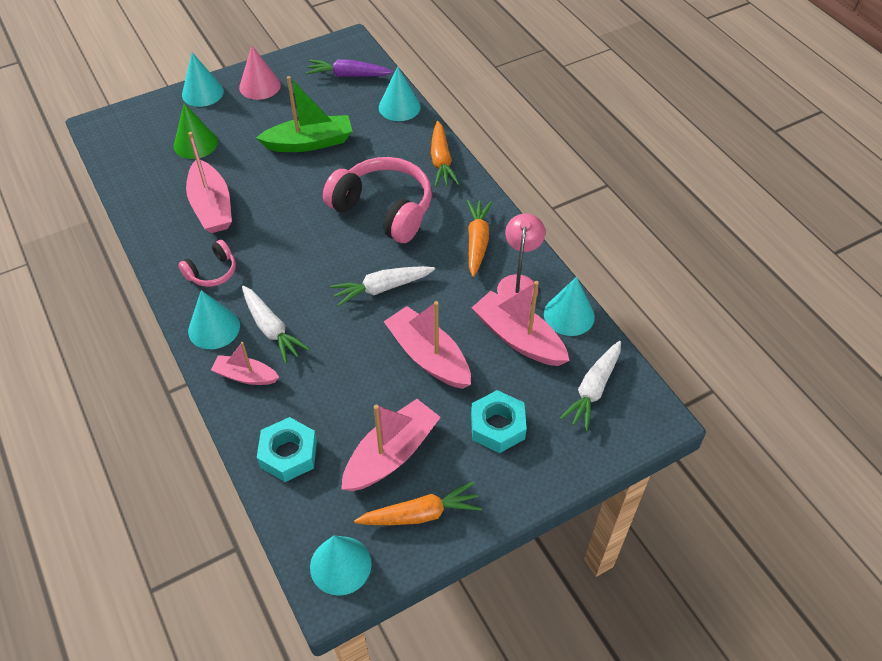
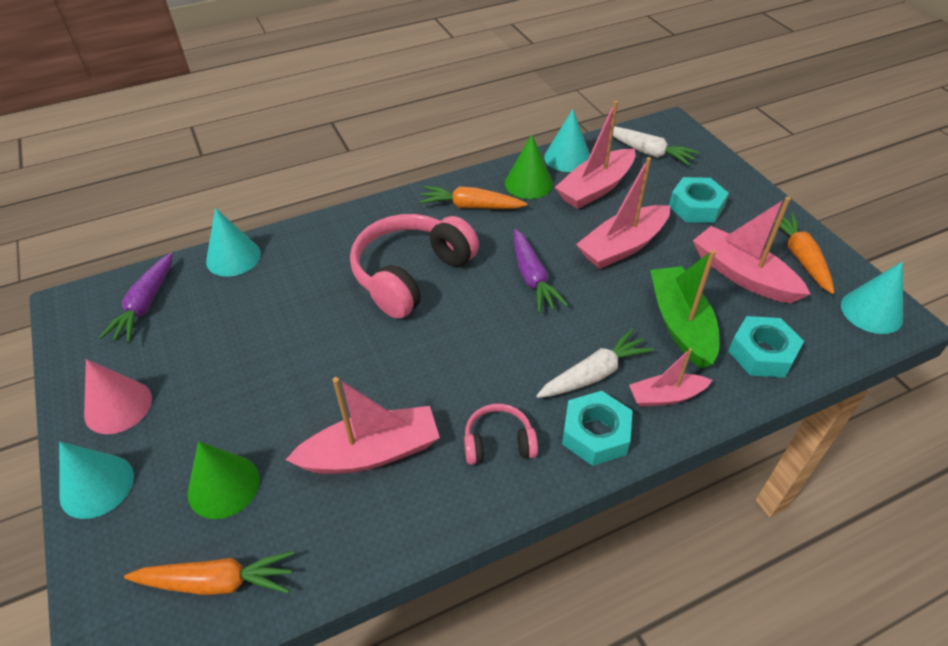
camera: 85 degrees left, 5 degrees down
(212, 272) = (498, 443): pink headphones -> pink headphones turned 60 degrees counterclockwise
(214, 328) = (595, 434): turquoise cone -> turquoise nut
(245, 376) = (666, 396): pink boat -> pink boat turned 60 degrees clockwise
(309, 143) = (270, 344): green boat -> green boat (680, 324)
(382, 288) = (532, 277): white carrot -> purple carrot
(441, 160) = (342, 226): orange carrot -> orange carrot (216, 582)
(518, 283) = (528, 183): pink lamp -> green cone

